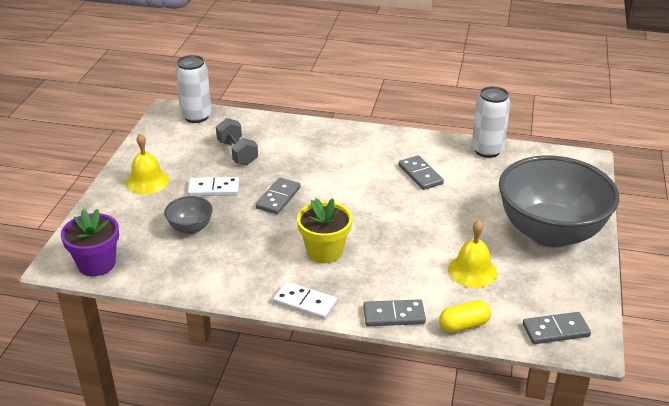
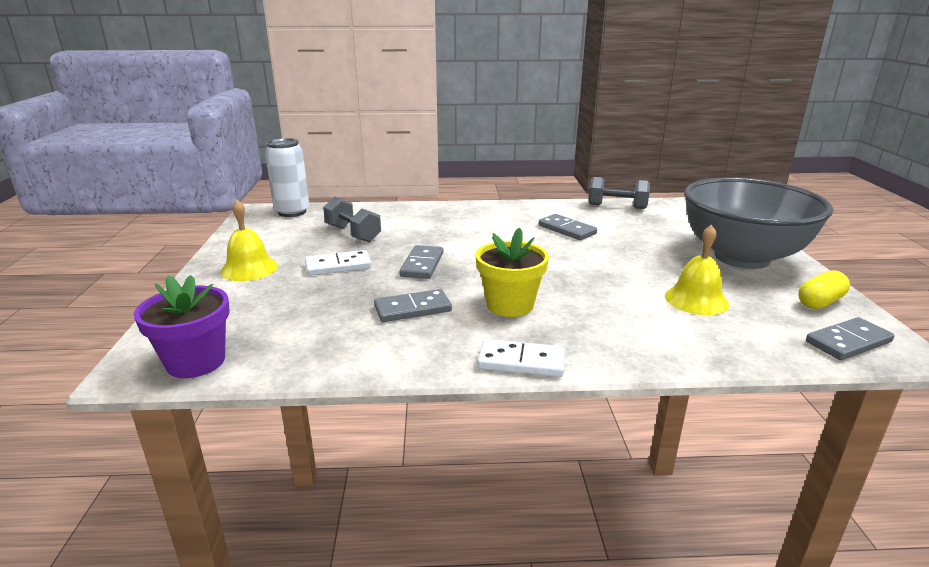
camera: 15 degrees left, 10 degrees down
(190, 228) = (323, 305): grey bowl -> none
(394, 315) = (646, 357): grey domino -> grey domino (412, 309)
(464, 325) = (740, 354): yellow capsule -> yellow capsule (820, 302)
(487, 150) = (617, 207): white can -> grey dumbbell

